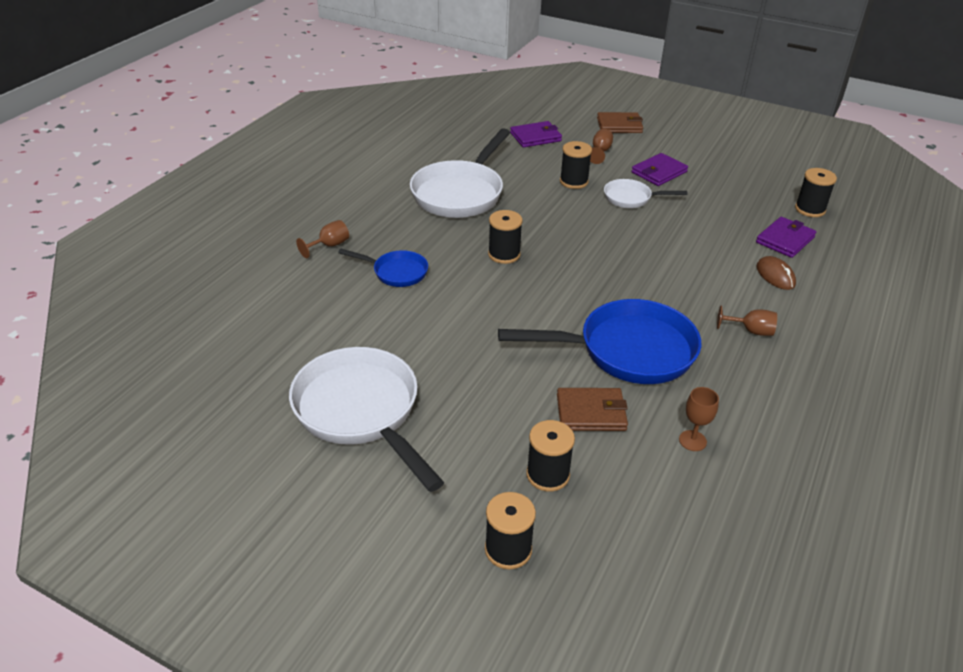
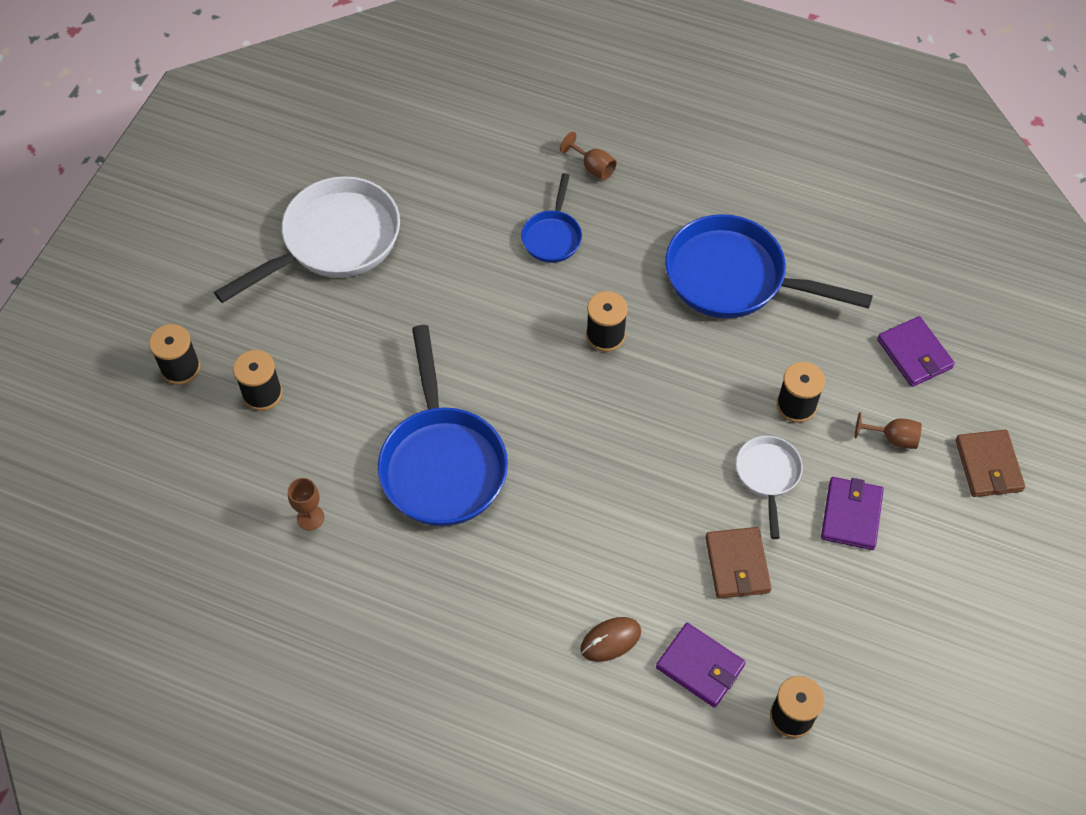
camera: 85 degrees right, 20 degrees up
(460, 193) = (734, 278): white pan -> blue pan
(591, 412) = (344, 428): brown wallet -> brown wallet (737, 565)
(659, 172) = (851, 515): purple wallet -> purple wallet turned 60 degrees clockwise
(750, 331) = (491, 595): brown goblet -> none

